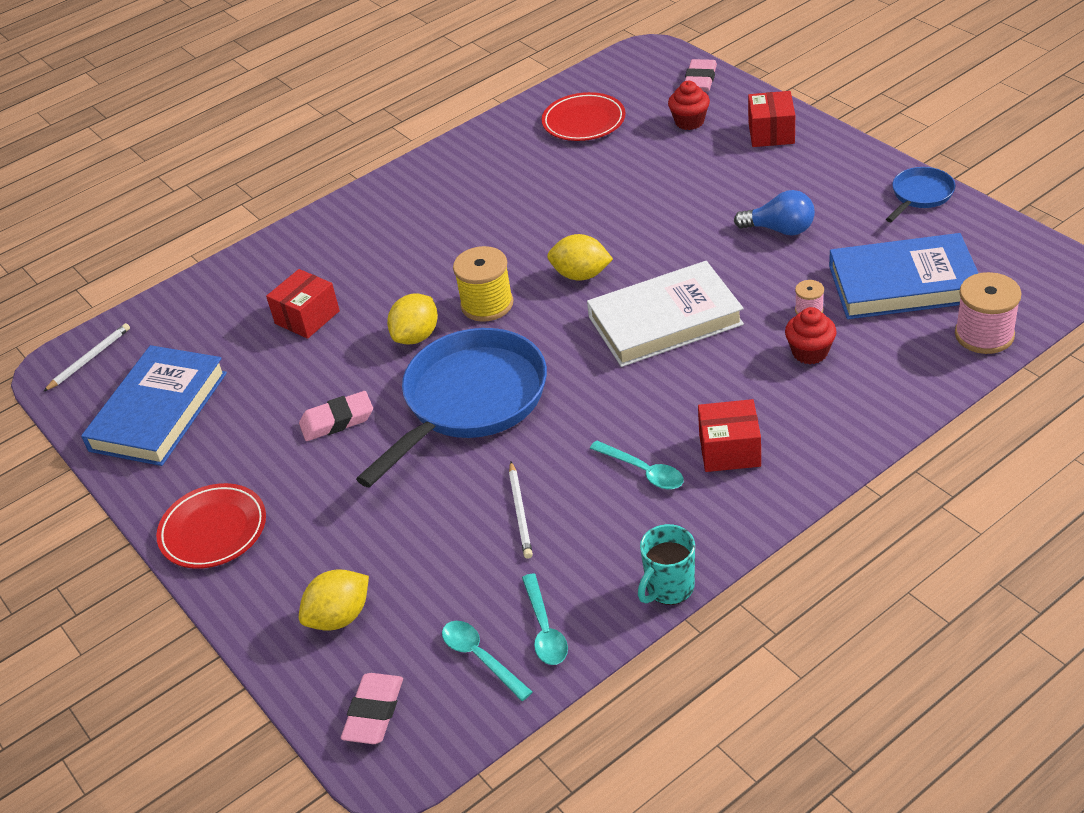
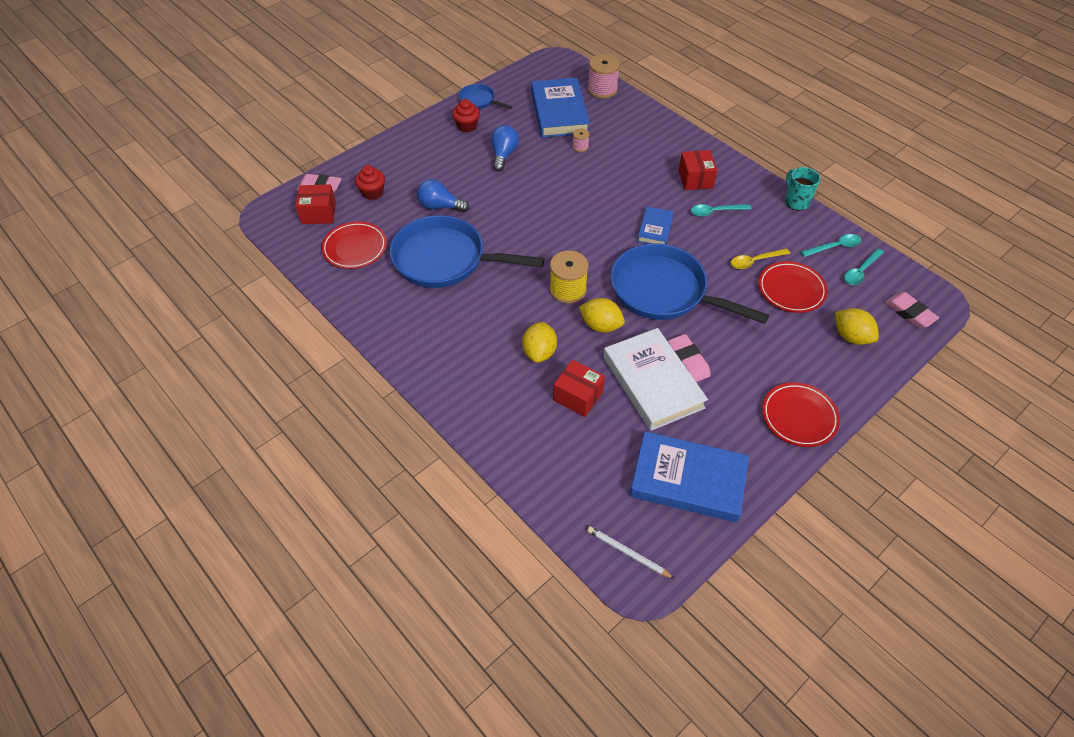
camera: 100 degrees left, 10 degrees up
(374, 712) = (909, 313): pink eraser -> pink eraser turned 45 degrees clockwise
(451, 552) = (791, 290): none -> red plate
(520, 512) = (755, 261): white pencil -> yellow spoon
(556, 194) = (445, 259): none -> blue pan
(581, 275) = (540, 243): yellow lemon -> yellow lemon (539, 352)
(604, 395) = (655, 229): none -> blue book
(643, 471) = (715, 212): turquoise spoon -> turquoise spoon turned 135 degrees counterclockwise
(661, 180) = (440, 206): none -> blue light bulb
(665, 321) = (587, 204): white book -> white book (653, 382)
(669, 588) = (796, 201): turquoise mug -> turquoise mug turned 150 degrees counterclockwise
(771, 133) = (398, 155): red box -> red box (318, 213)
(810, 352) = (616, 148): red cupcake -> red cupcake (467, 126)

